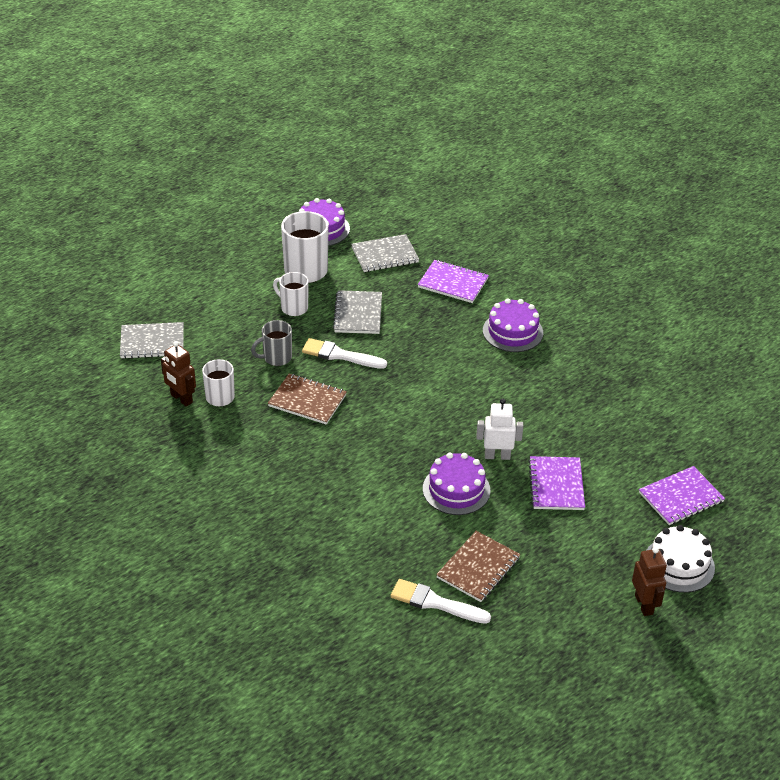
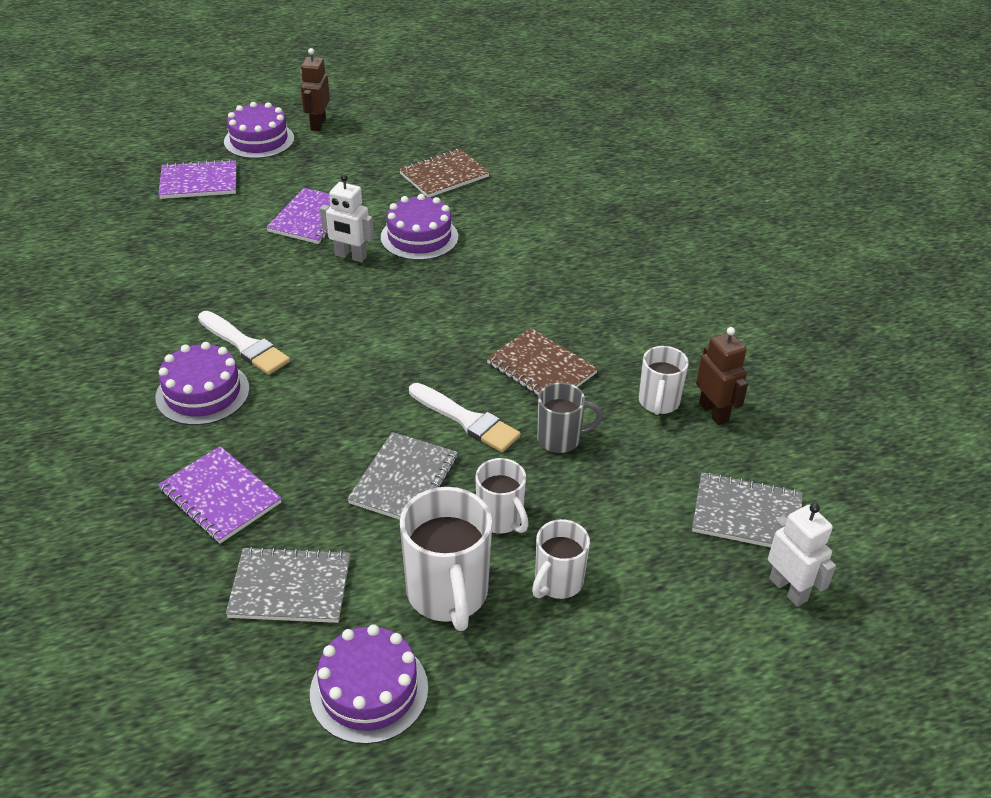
camera: 160 degrees left, 0 degrees up
(125, 311) = (788, 589): none -> white robot
(250, 287) = (557, 582): none -> white mug
(435, 603) = (501, 162): white brush -> white brush (245, 345)
(678, 564) = (259, 140): white cake -> purple cake

